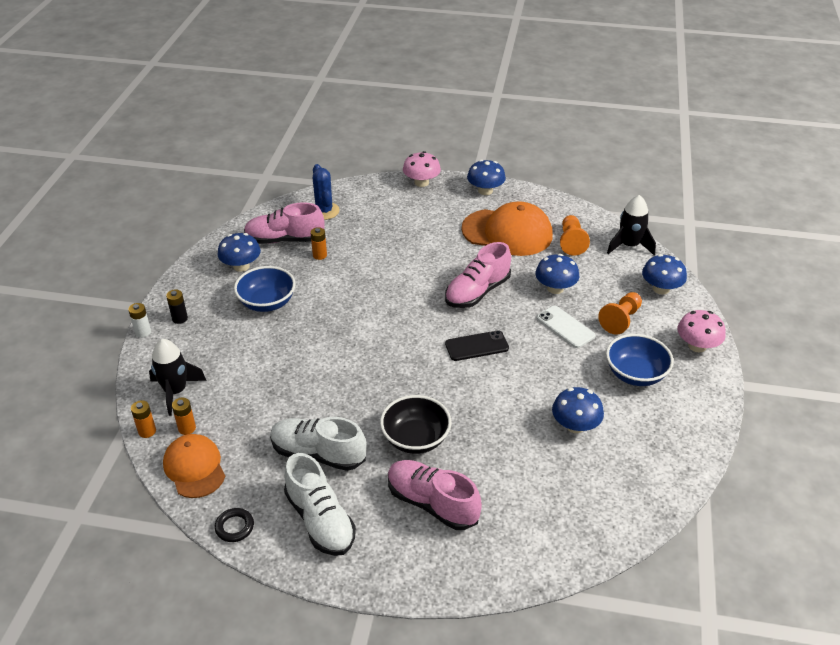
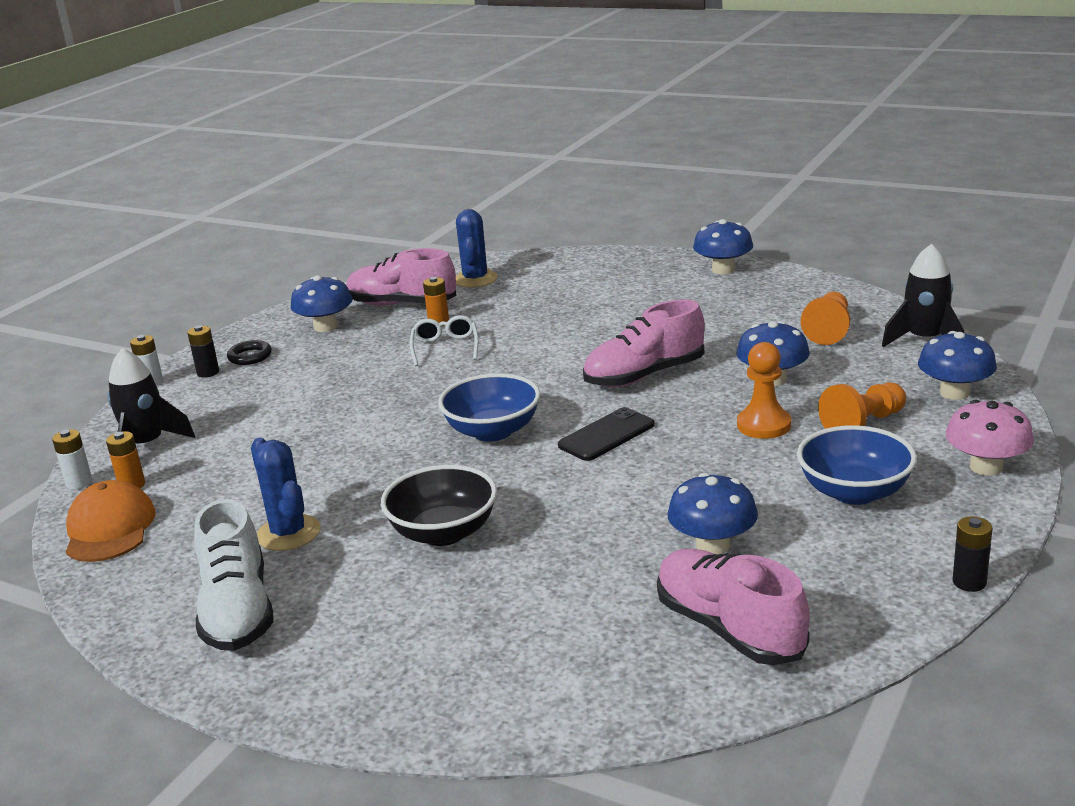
camera: 20 degrees right, 15 degrees down
(147, 431) = (79, 483): orange battery -> white battery
(234, 527) = (113, 602): black ring -> black ring (250, 356)
(267, 303) = (333, 365): blue bowl -> blue bowl (493, 431)
(318, 454) = (288, 533): white shoe -> blue cactus
(336, 279) = (445, 347): none -> white glasses
(421, 182) = (632, 257): pink mushroom -> none
(432, 503) = (418, 613): pink shoe -> pink shoe (729, 629)
(476, 346) = (606, 435): black phone -> black phone turned 45 degrees counterclockwise
(507, 232) = (731, 314): orange cap -> none
(565, 327) = (763, 425): white phone -> orange pawn
(717, 432) = (969, 582): none -> black battery

